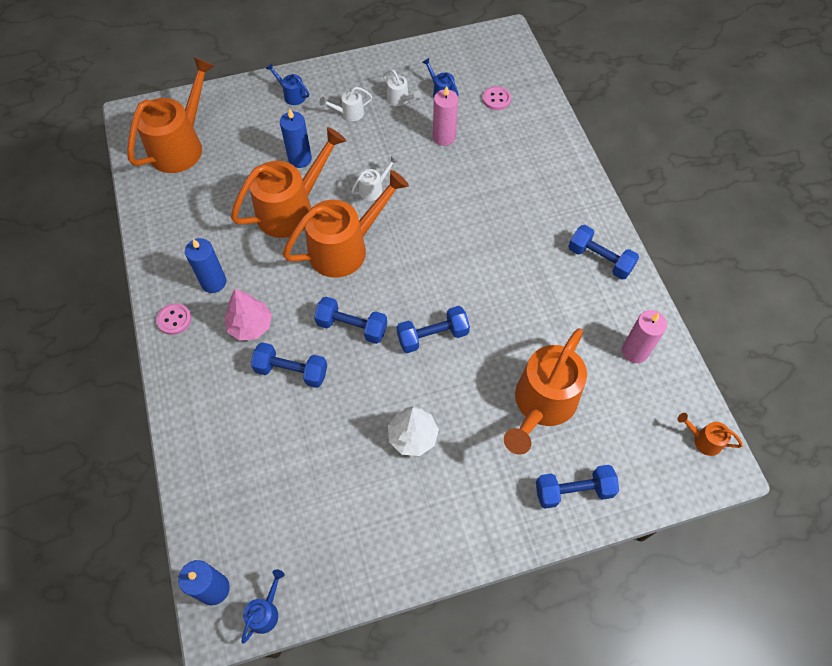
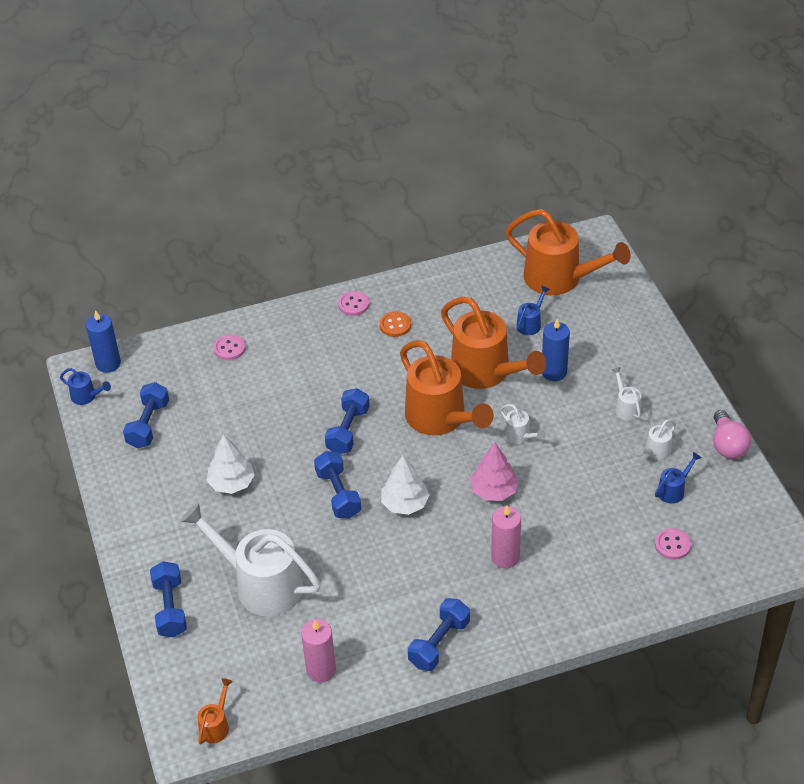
camera: 90 degrees right, 15 degrees down
(213, 282) = (395, 325): blue candle -> orange button
(215, 445) = (229, 348): none -> pink button
(250, 325) = (348, 357): pink tree -> pink tree (493, 491)
(291, 95) = (645, 356): blue watering can -> blue watering can (530, 323)
(291, 371) = (300, 391): blue dumbbell -> blue dumbbell (148, 424)
(397, 55) = (727, 445): none -> pink light bulb
(444, 137) = (603, 495): pink candle -> pink candle (505, 557)
(447, 280) = (405, 503): none -> white tree
(541, 405) = (260, 584): orange watering can -> white watering can

